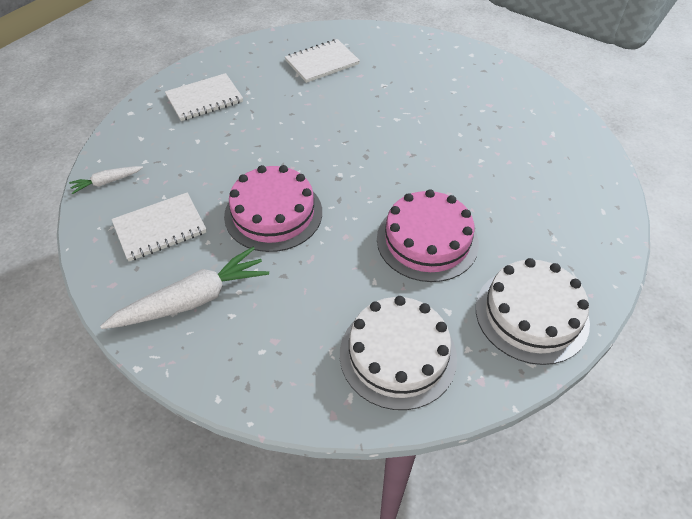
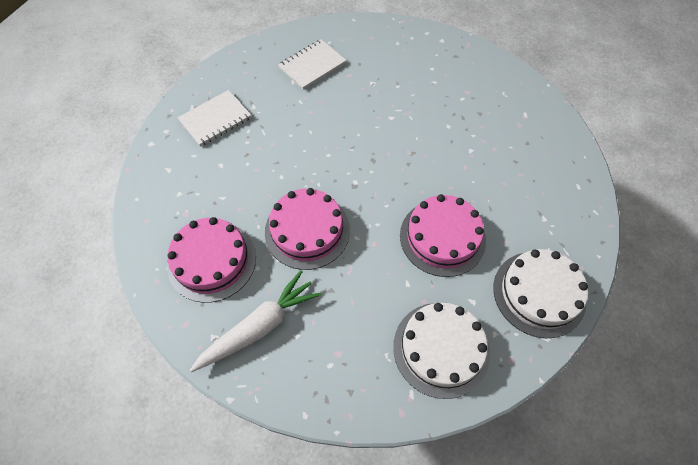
camera: 10 degrees left, 10 degrees up
(107, 182) = (151, 221): white carrot -> none
(160, 228) = (212, 261): white notebook -> pink cake

